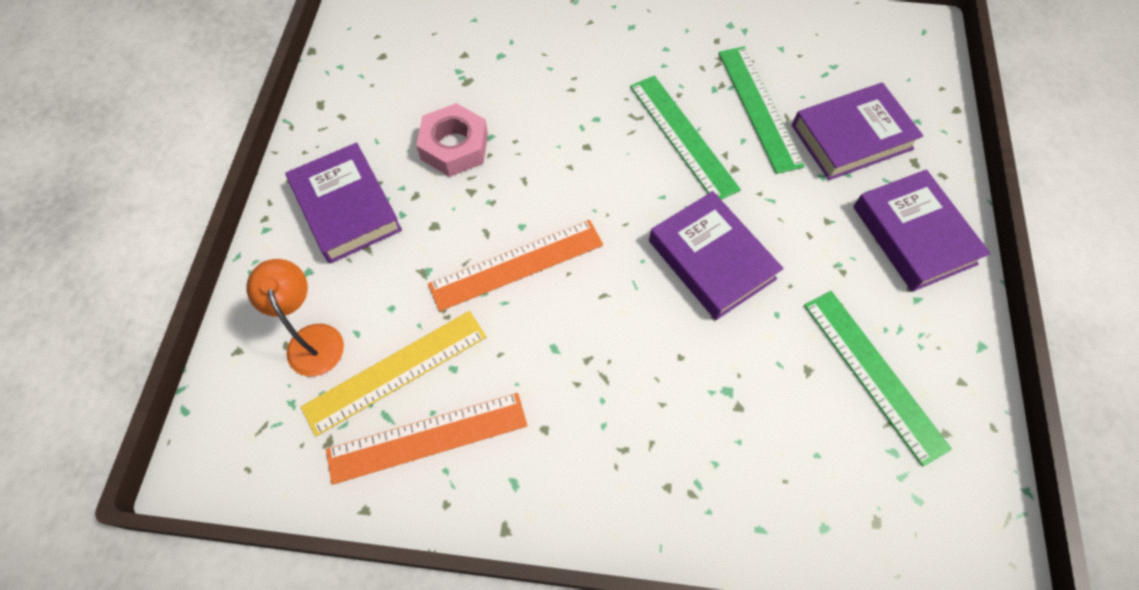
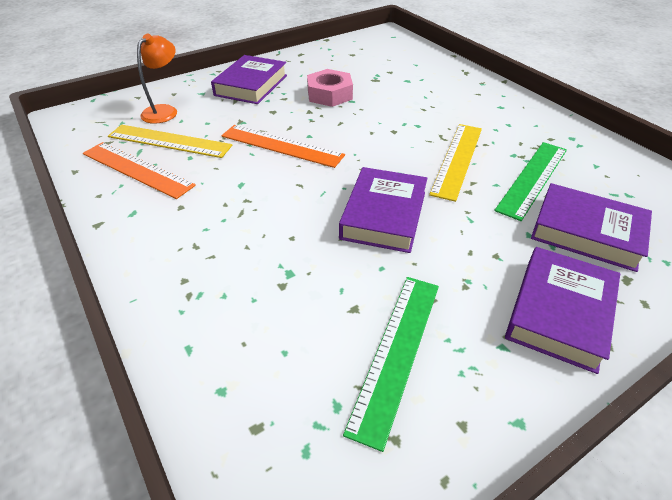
camera: 50 degrees right, 20 degrees down
(682, 137) = (457, 159): green ruler -> yellow ruler

